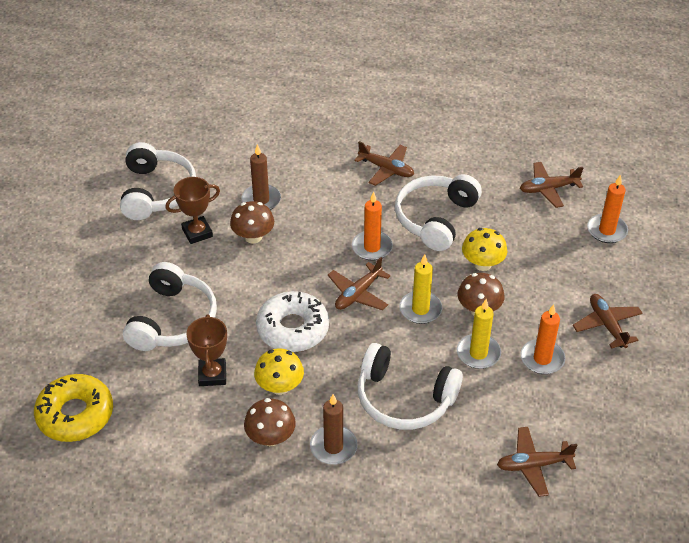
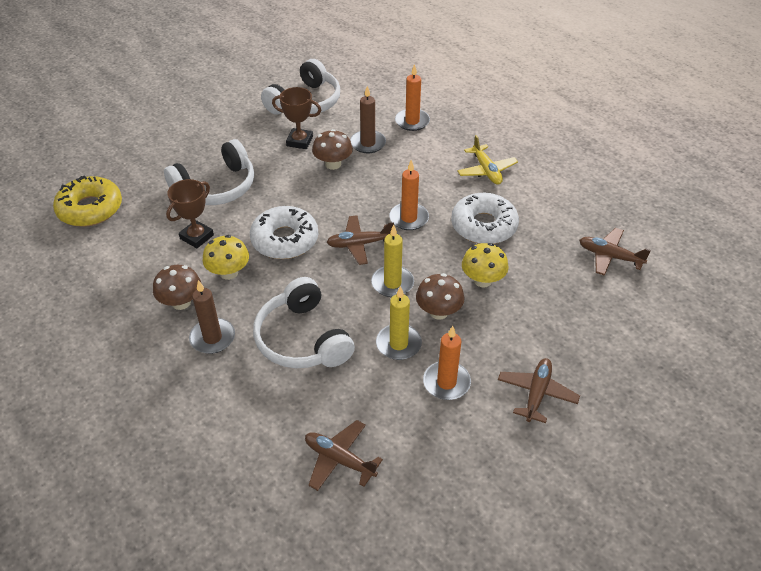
camera: 40 degrees right, 0 degrees up
(386, 169) = (486, 170): brown plane -> yellow plane
(435, 218) = (484, 226): white headphones -> white donut
(607, 230) = (627, 318): orange candle -> orange candle (412, 121)

